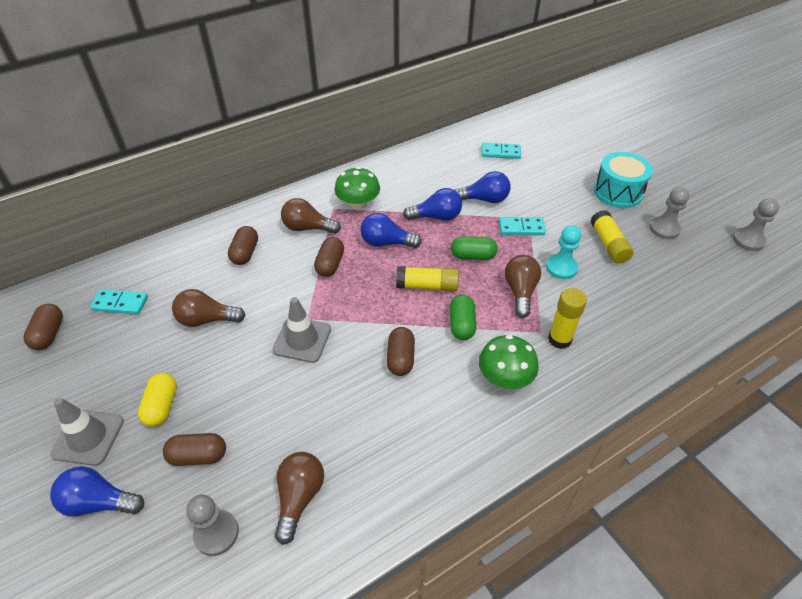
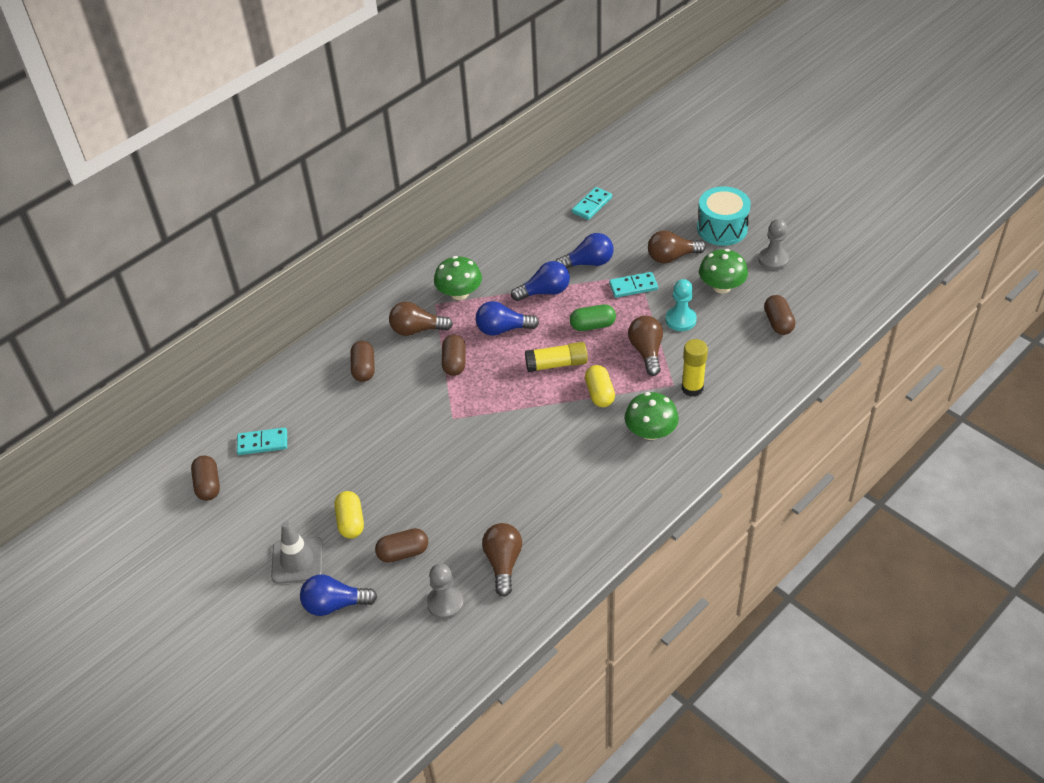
camera: 10 degrees left, 0 degrees up
(207, 319) = (356, 440): brown light bulb -> brown light bulb (672, 257)
(302, 339) = (455, 438): grey traffic cone -> none
(400, 358) = (552, 435): brown capsule -> brown capsule (778, 322)
(461, 324) = (599, 394): green capsule -> yellow capsule
(500, 152) = (592, 205): turquoise domino -> turquoise domino turned 45 degrees counterclockwise
(608, 244) = (721, 286): yellow glue stick -> green mushroom
(748, 240) = (854, 256): grey pawn -> none

